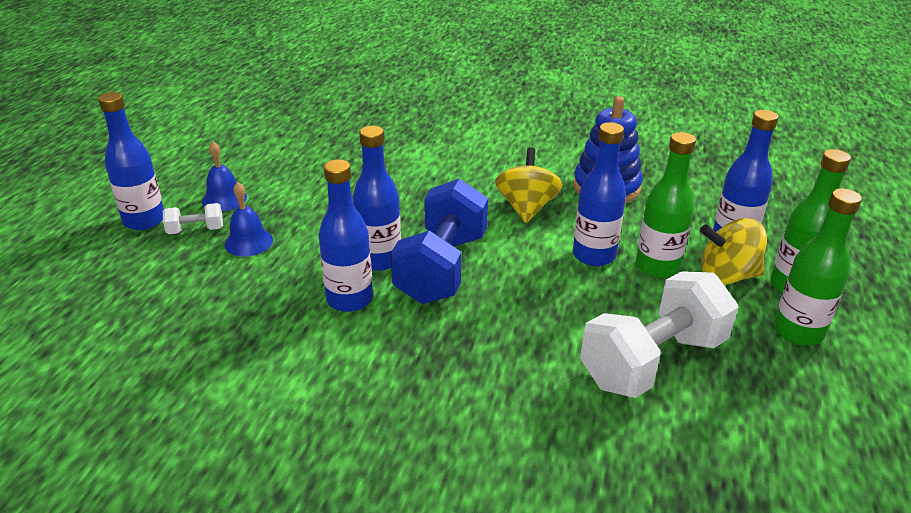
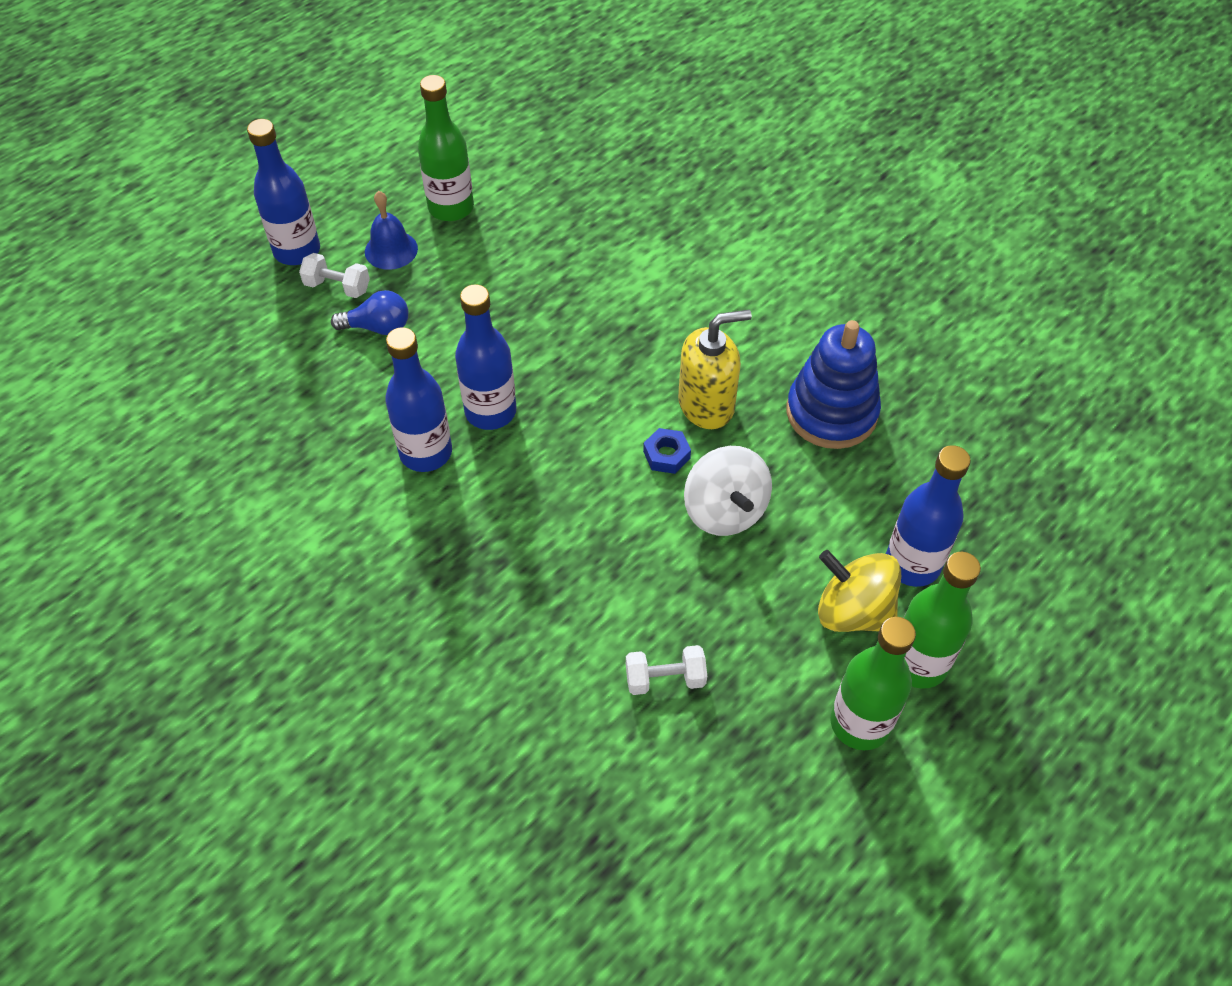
camera: 30 degrees right, 20 degrees up
(248, 242) = (378, 327): blue bell -> blue light bulb
(442, 268) = (546, 452): blue dumbbell -> none
(526, 208) = (707, 404): yellow spinning top -> yellow soap dispenser
(526, 241) = (666, 455): none -> blue nut
(594, 255) = (724, 511): blue bottle -> white spinning top
(652, 361) = (665, 679): white dumbbell -> white dumbbell, size x0.44
(657, 267) = (783, 560): green bottle -> green bottle (451, 208)

